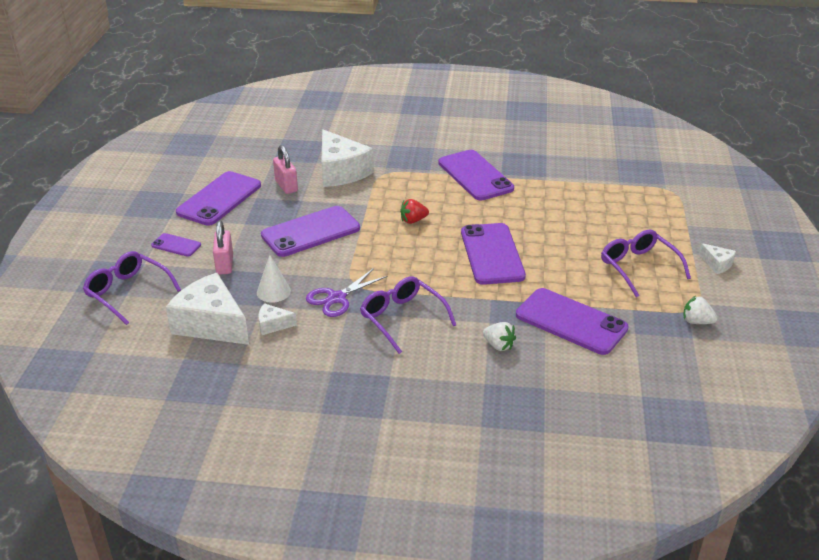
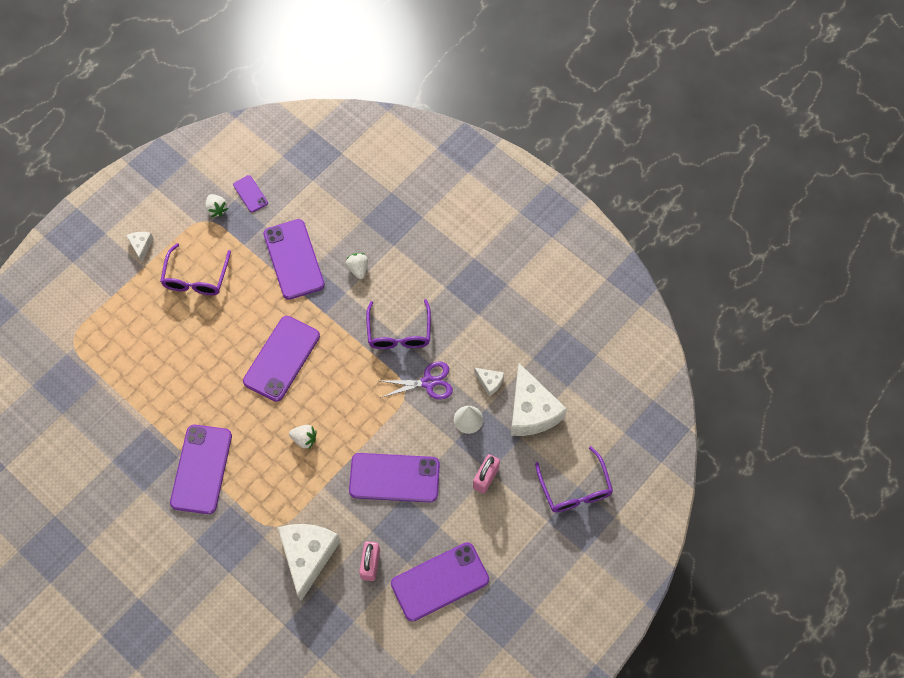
camera: 145 degrees left, 30 degrees up
(176, 245) = (510, 530): purple phone -> purple phone (250, 194)
(413, 220) = (304, 439): red strawberry -> white strawberry

